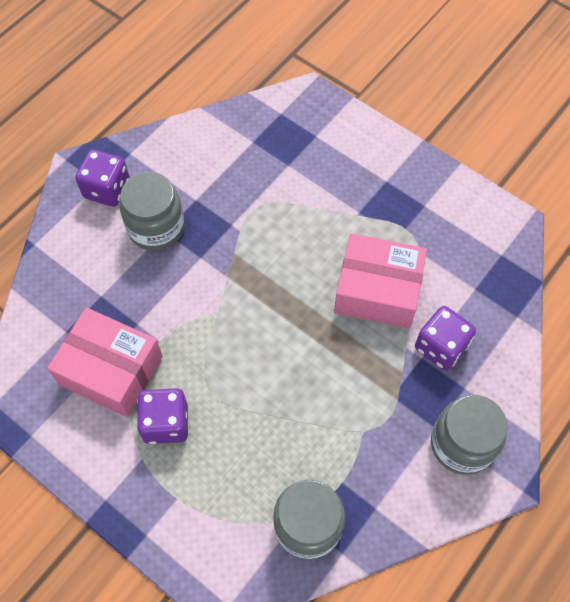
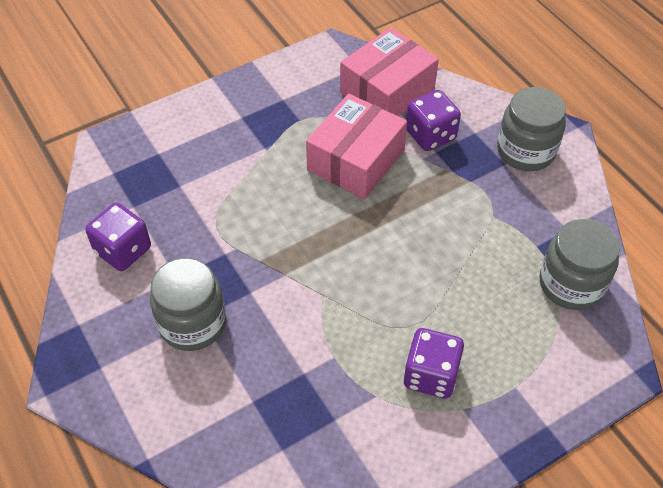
camera: 70 degrees left, 10 degrees down
(107, 189) = (114, 360): purple dice -> purple dice (123, 250)
(111, 370) = (350, 413): pink box -> pink box (387, 91)

